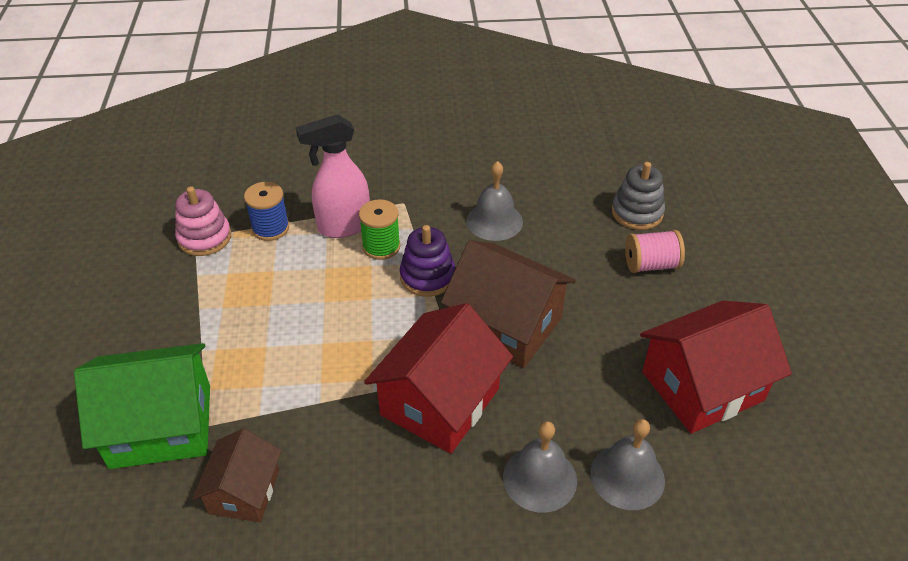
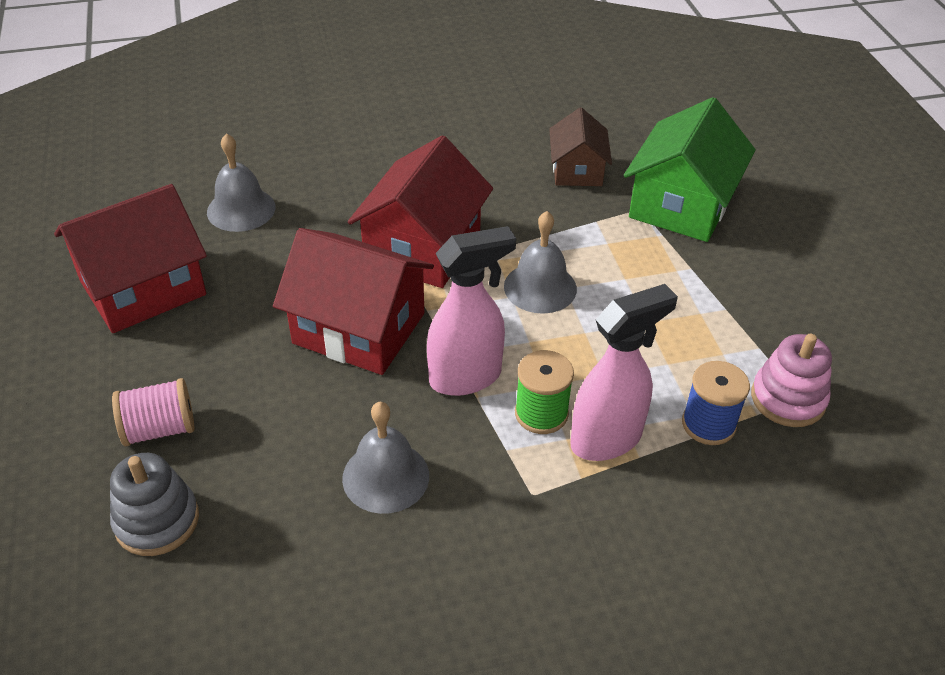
camera: 170 degrees right, 0 degrees up
(161, 426) = (681, 204): green house -> green house turned 45 degrees counterclockwise
(427, 276) = (466, 377): purple stacking toy -> pink spray bottle
(506, 324) = (359, 328): brown house -> red house
(540, 478) = (322, 201): grey bell -> grey bell (540, 287)

